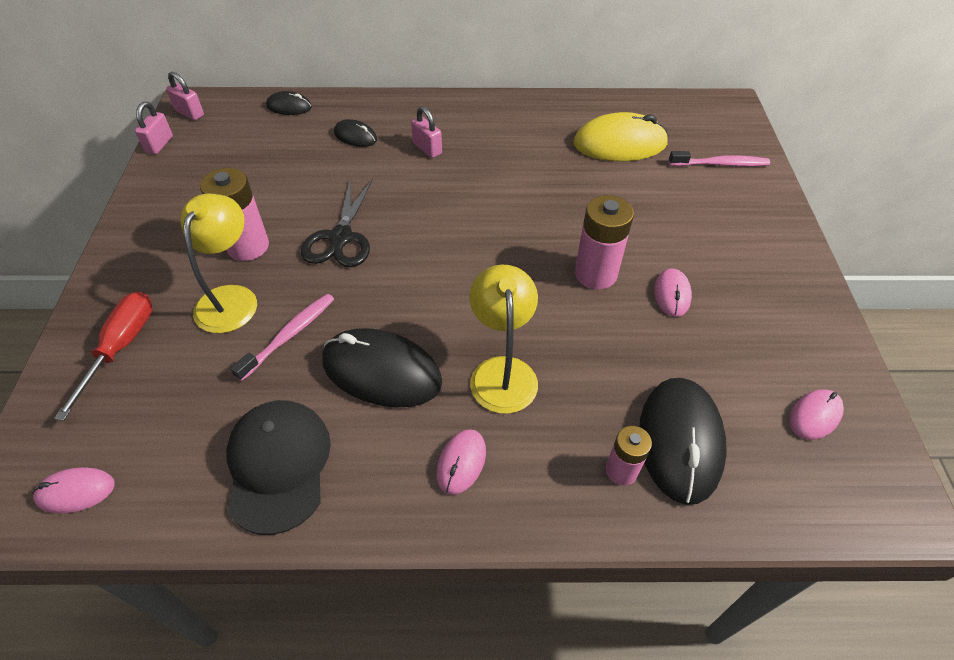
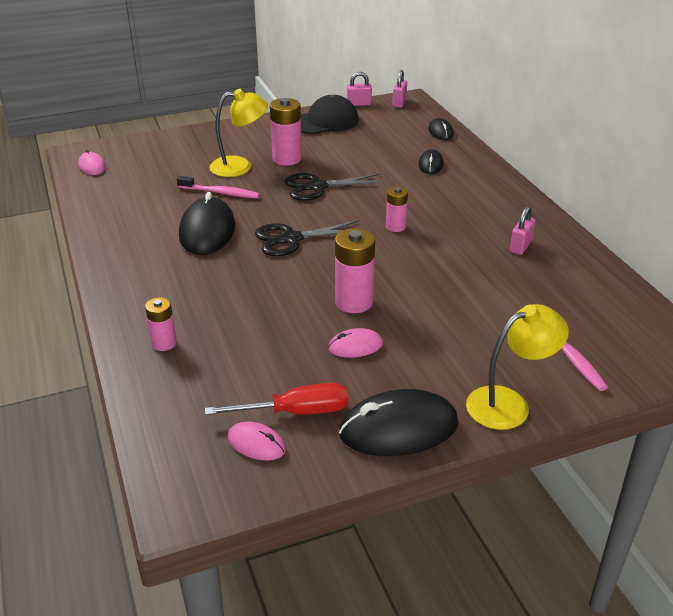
camera: 70 degrees right, 15 degrees down
(121, 347) = (186, 147): red screwdriver -> red screwdriver (296, 412)
(278, 465) = (125, 215): black cap -> black cap (324, 122)
(427, 149) = (443, 196): pink padlock -> pink padlock (520, 246)
(447, 292) = (291, 239): none -> black scissors
(461, 462) = (148, 276): pink mouse -> none
(467, 201) = (395, 227): none -> pink battery
(502, 371) = (229, 277): yellow lamp -> yellow lamp (509, 403)
(620, 144) = (543, 289): yellow mouse -> none
(680, 441) = (200, 368): black mouse -> black mouse (398, 428)

